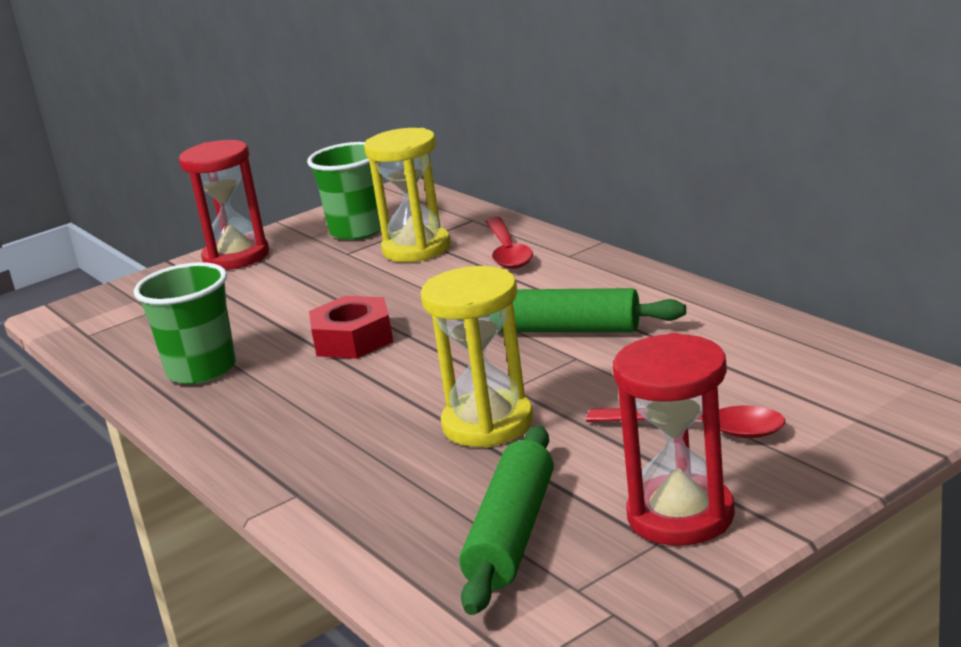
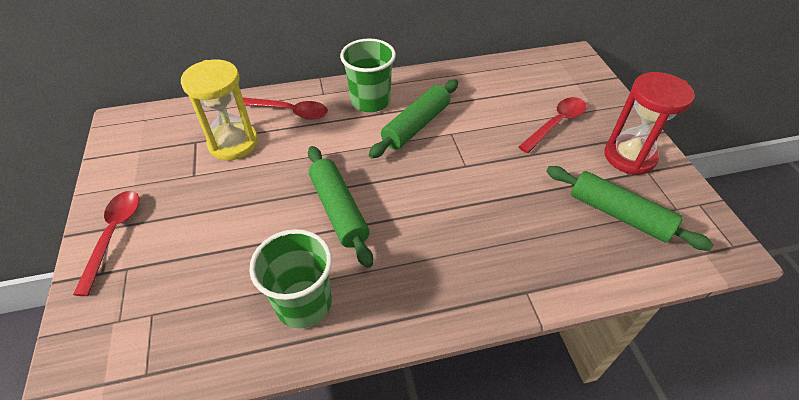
camera: 70 degrees left, 25 degrees up
(236, 257) = (114, 235): red hourglass -> red spoon
(353, 339) = (339, 210): red nut -> green rolling pin
(358, 230) = (162, 159): green cup -> green cup (370, 101)
(488, 424) = (500, 187): yellow hourglass -> none

